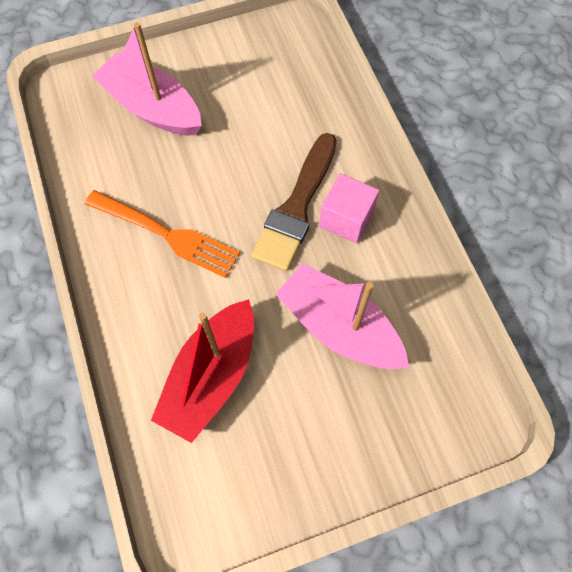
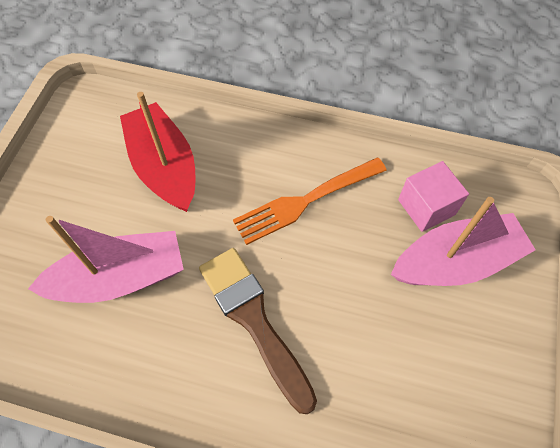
camera: 125 degrees right, 5 degrees down
(346, 219) = (208, 358): pink cube -> pink cube (426, 207)

